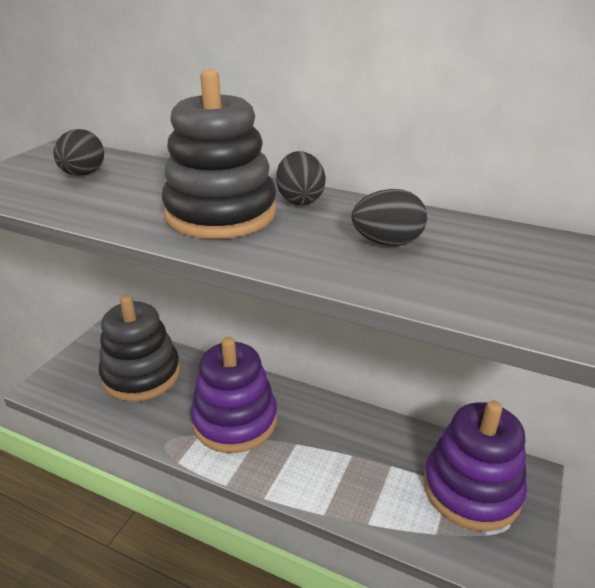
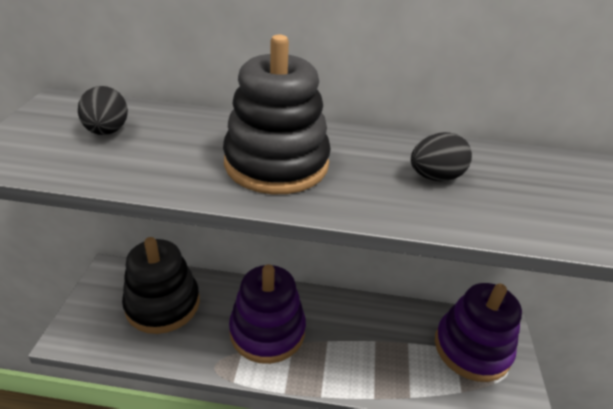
camera: 20 degrees left, 5 degrees up
(300, 200) = (336, 140): black egg -> none

